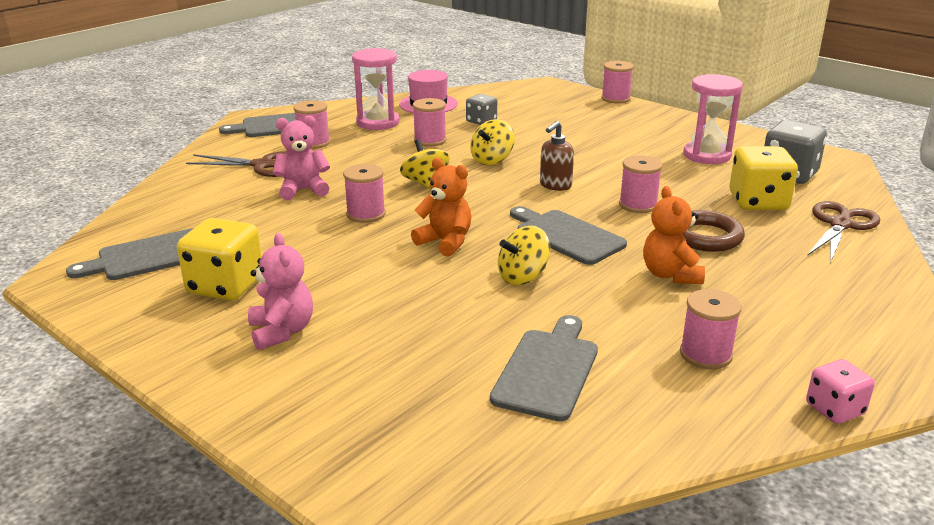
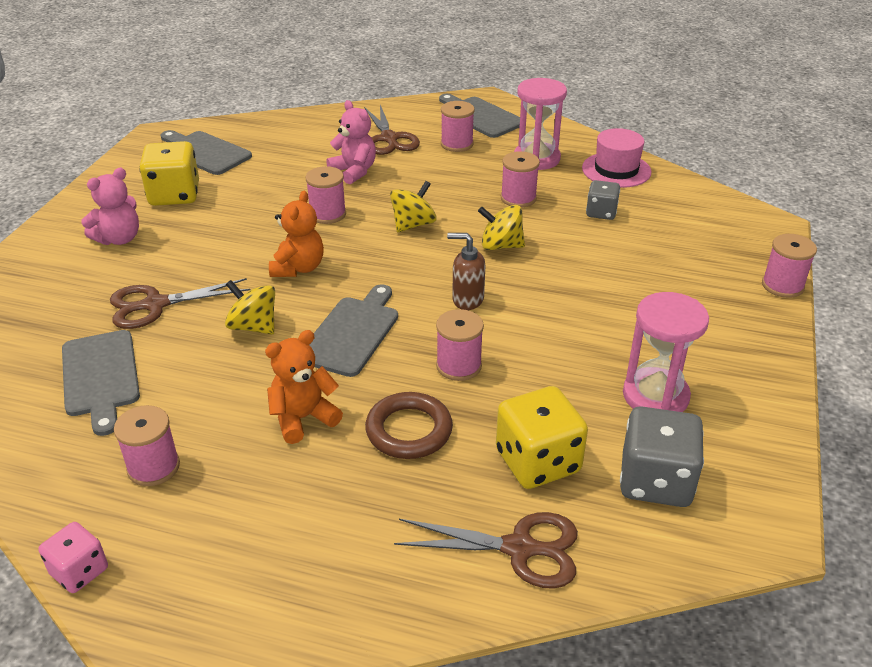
camera: 65 degrees right, 10 degrees up
(441, 324) = (154, 305): none -> brown scissors
(548, 370) = (100, 377): grey cutting board -> grey cutting board turned 75 degrees clockwise

